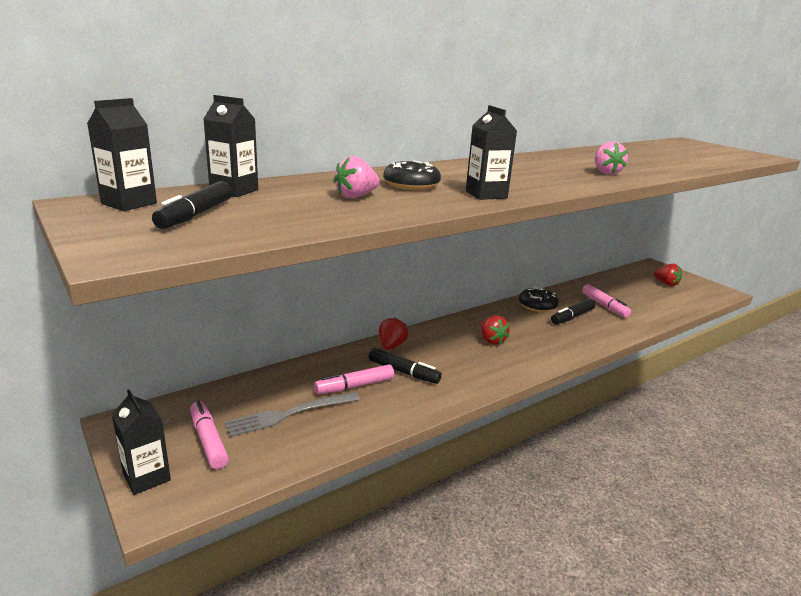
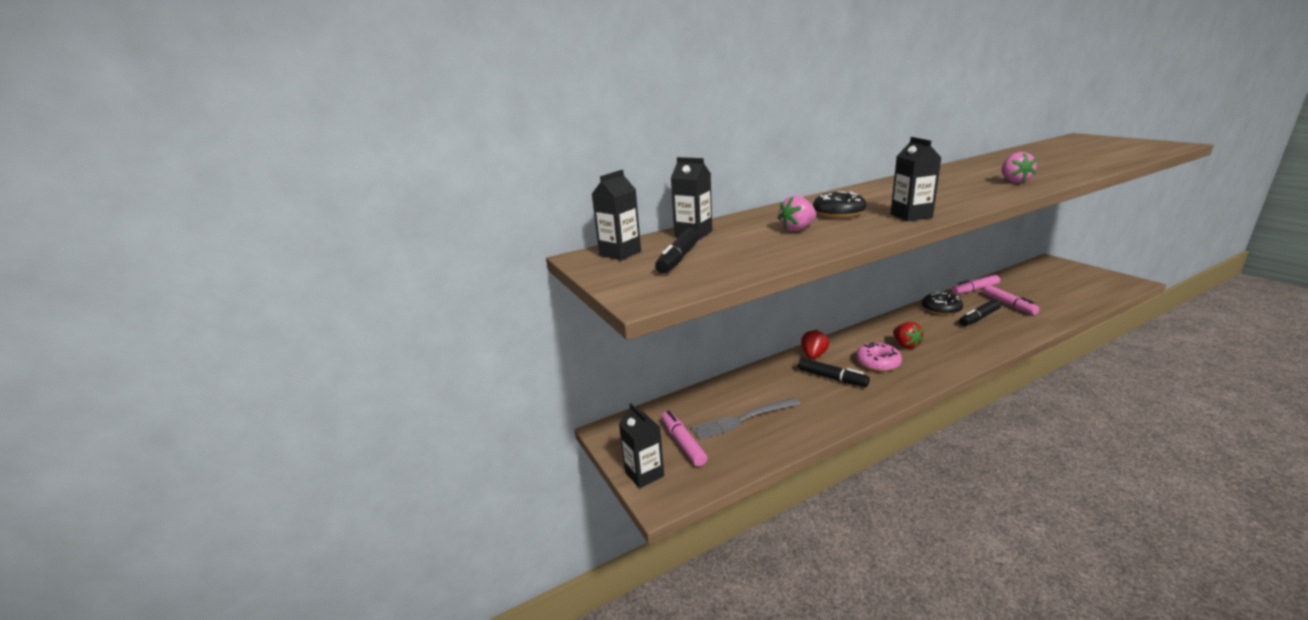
camera: 10 degrees right, 0 degrees up
(355, 386) = (792, 392): pink marker -> pink marker (974, 289)
(457, 358) = (877, 363): none -> pink donut
(666, 284) = (1068, 279): red strawberry -> none

